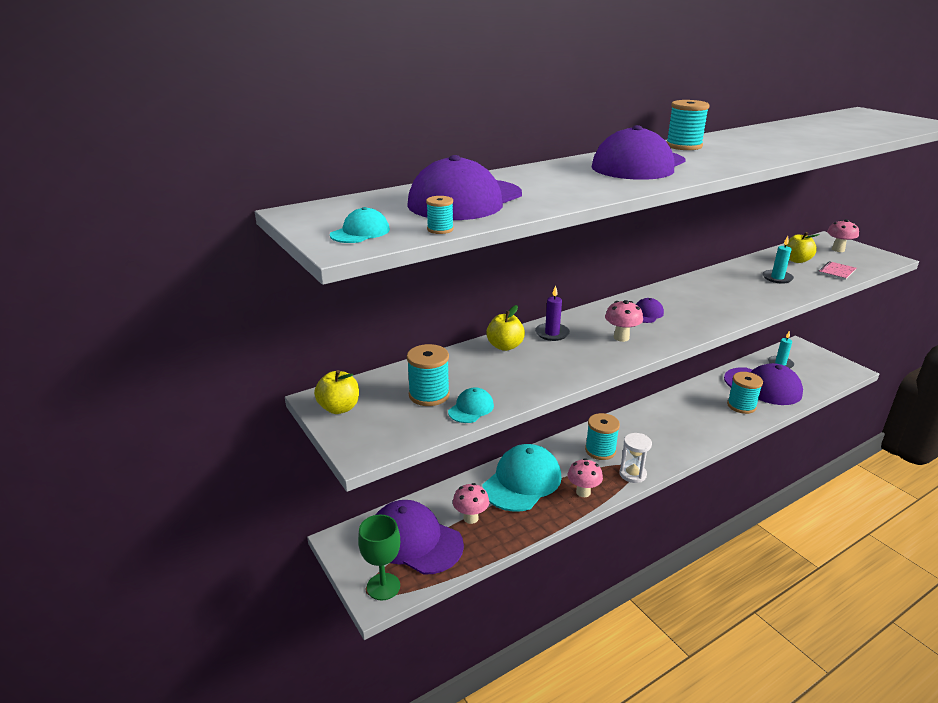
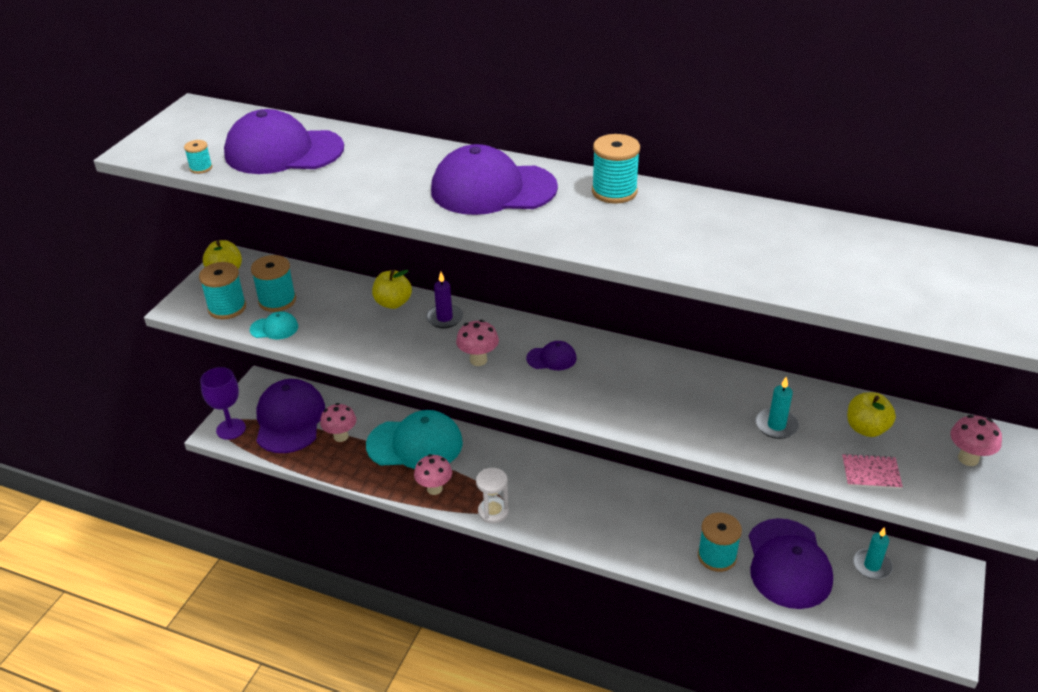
camera: 55 degrees right, 10 degrees up
(360, 232) = (169, 144): turquoise cap -> none
(383, 586) = (231, 429): green goblet -> purple goblet
(600, 450) = (511, 475): turquoise spool -> turquoise spool (227, 308)

